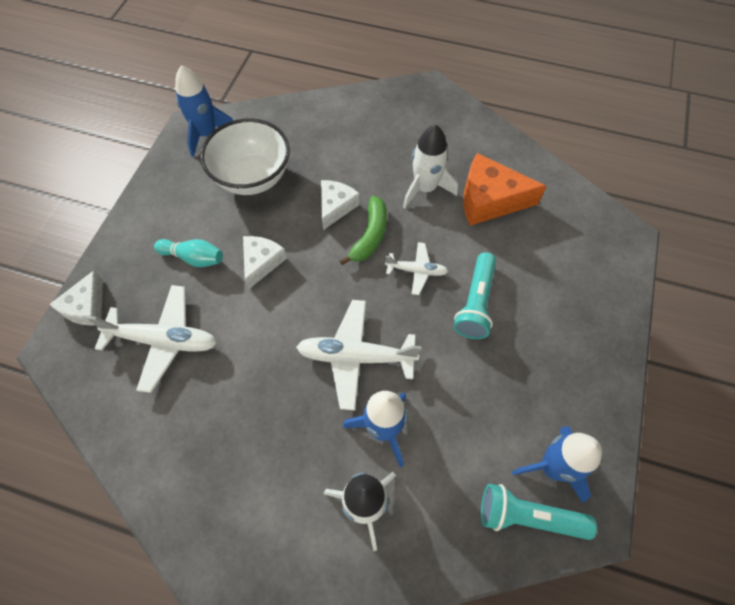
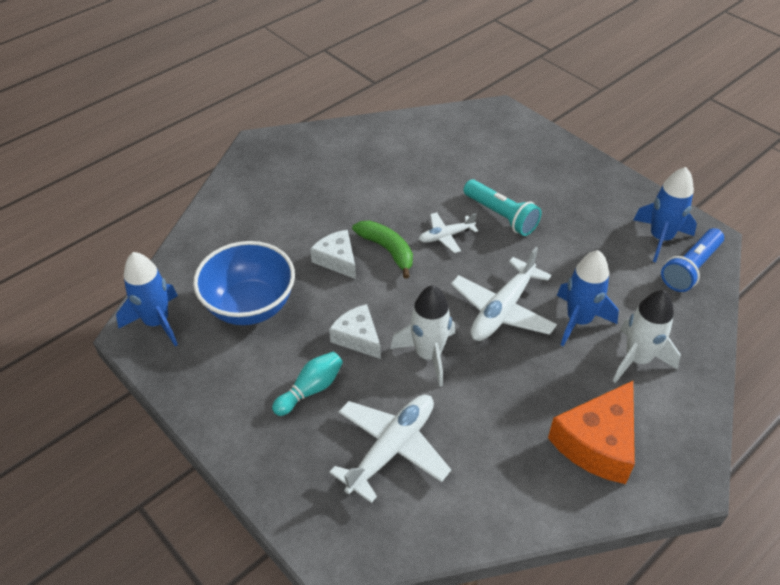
camera: 60 degrees left, 15 degrees down
(86, 307) = (301, 507): white cheese -> none
(252, 178) = (250, 306): white bowl -> blue bowl
(417, 271) = (445, 236): white plane -> white plane turned 150 degrees counterclockwise
(425, 188) = (366, 194): white rocket -> white rocket (428, 355)
(489, 200) = (410, 163): orange cheese -> orange cheese (597, 443)
(528, 516) = (690, 268): turquoise flashlight -> blue flashlight

